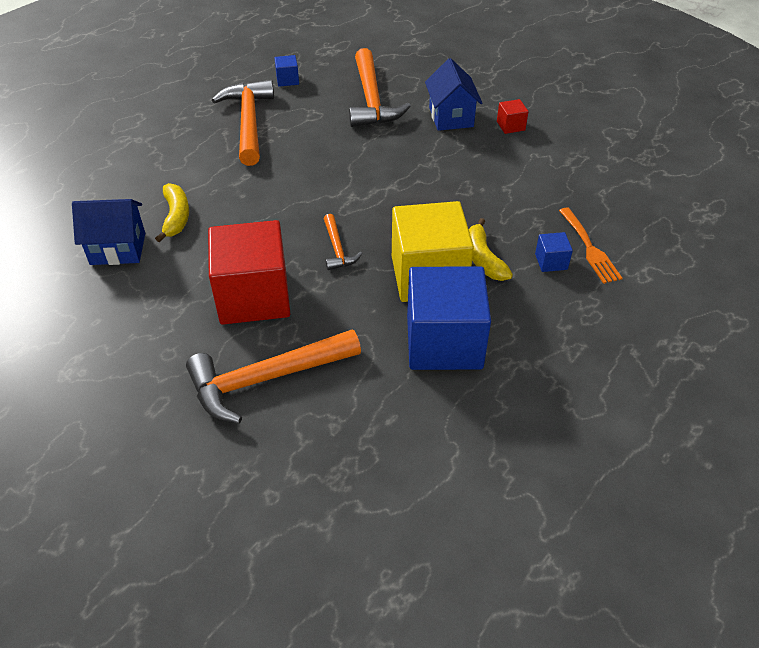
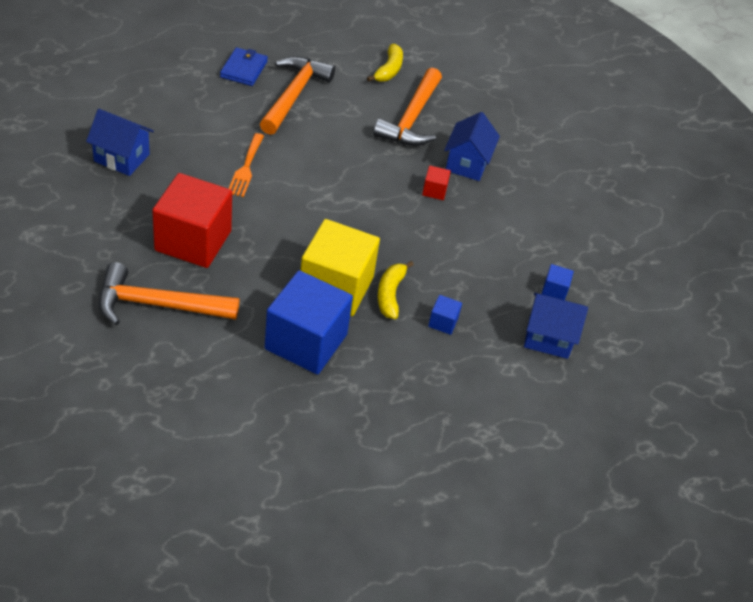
camera: 20 degrees right, 0 degrees up
(176, 217) = (180, 152): yellow banana -> yellow banana (388, 70)
(183, 119) = (244, 69): none -> blue wallet
(287, 80) = (355, 69): blue cube -> blue cube (554, 290)
(337, 249) = (283, 233): orange hammer -> none
(510, 126) = (513, 194): red cube -> red cube (434, 191)
(589, 248) = (485, 327): orange fork -> orange fork (246, 168)
(649, 232) = (548, 338): none -> blue house

